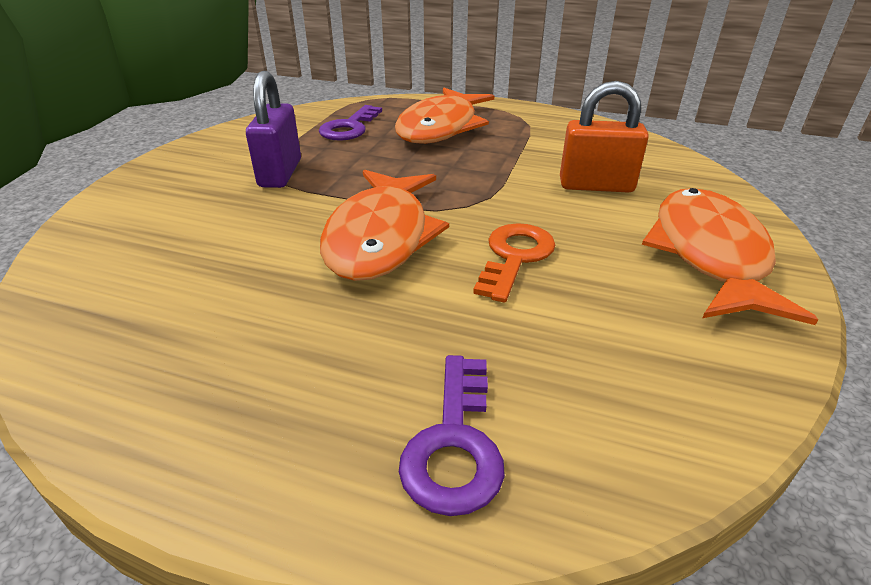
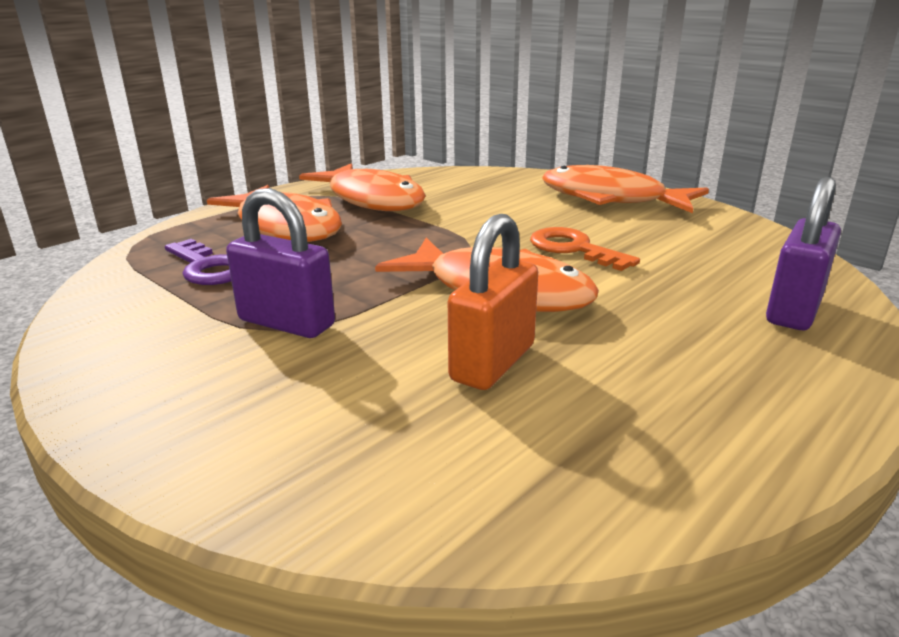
camera: 65 degrees left, 10 degrees down
(454, 444) = (793, 310): purple key -> purple padlock
(536, 139) = (372, 200): none -> orange fish
(596, 186) = (485, 202): orange padlock -> orange padlock (492, 363)

